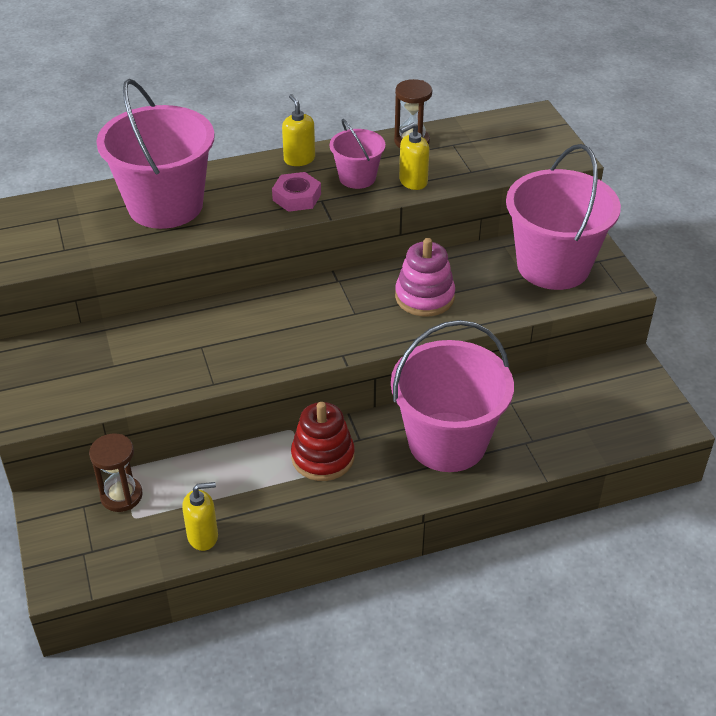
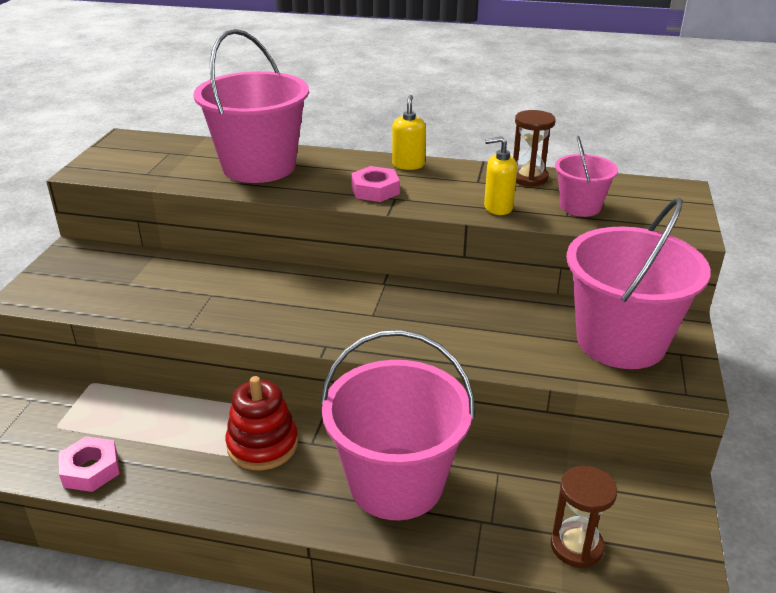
camera: 30 degrees right, 10 degrees down
(121, 496) = (67, 404): brown hourglass -> brown hourglass (576, 546)
(203, 536) = (91, 469): yellow soap dispenser -> pink nut
(357, 177) = (447, 191): pink bucket -> pink bucket (580, 207)
(424, 297) = (454, 324): pink stacking toy -> none

